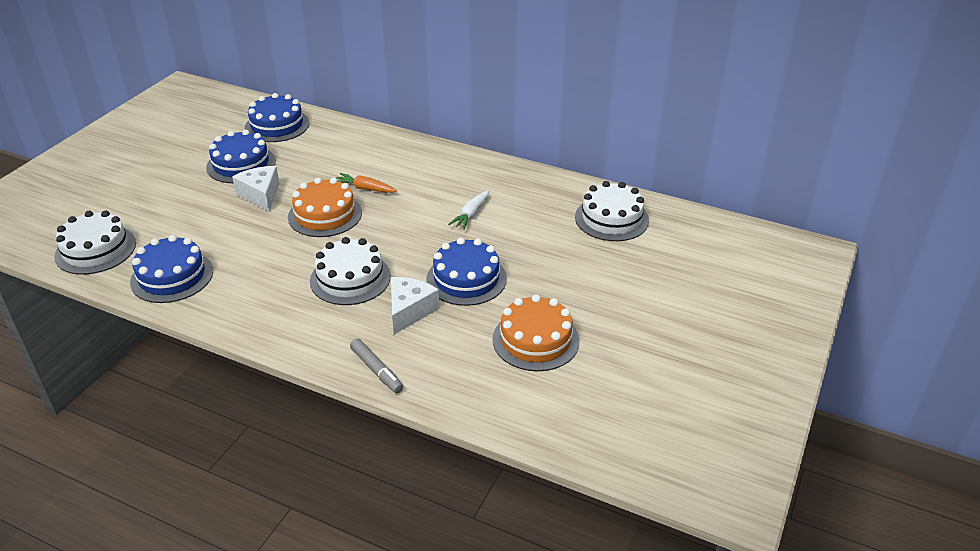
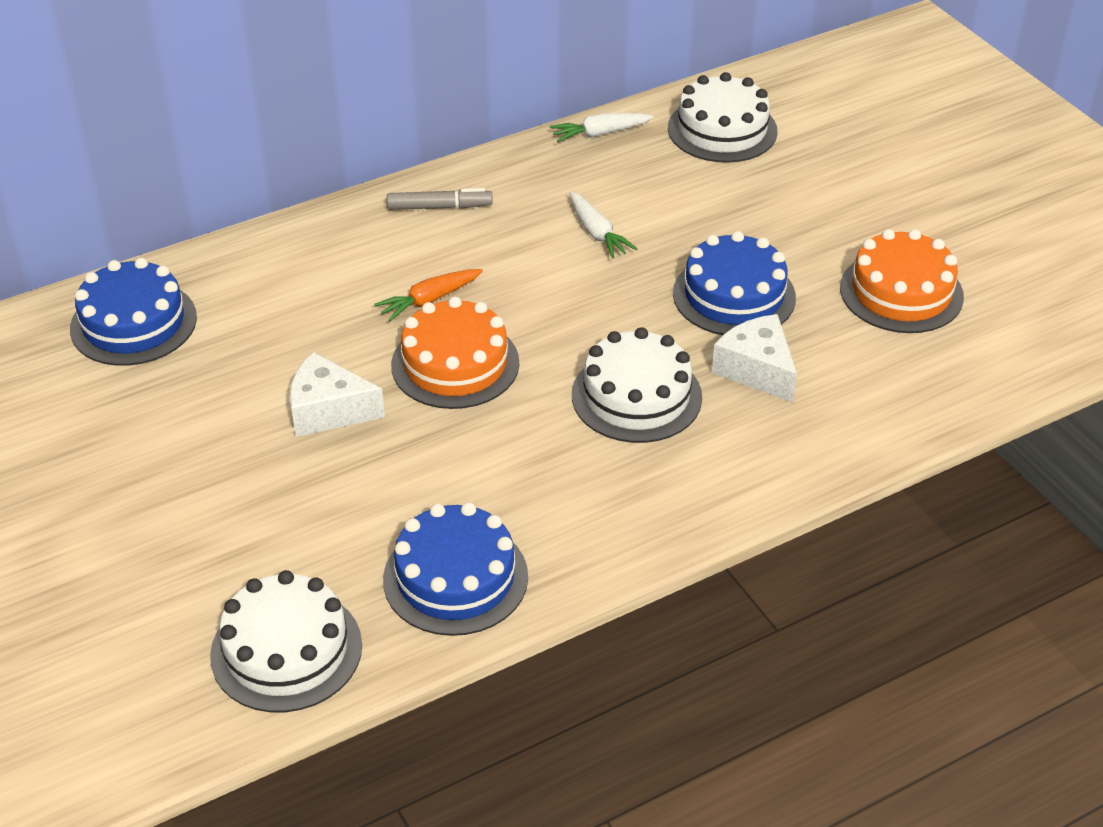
camera: 55 degrees left, 5 degrees up
(241, 164) = (209, 402): blue cake -> none
(376, 370) = (852, 444): grey marker -> grey marker (439, 207)
(557, 182) = (600, 133): none -> white carrot

